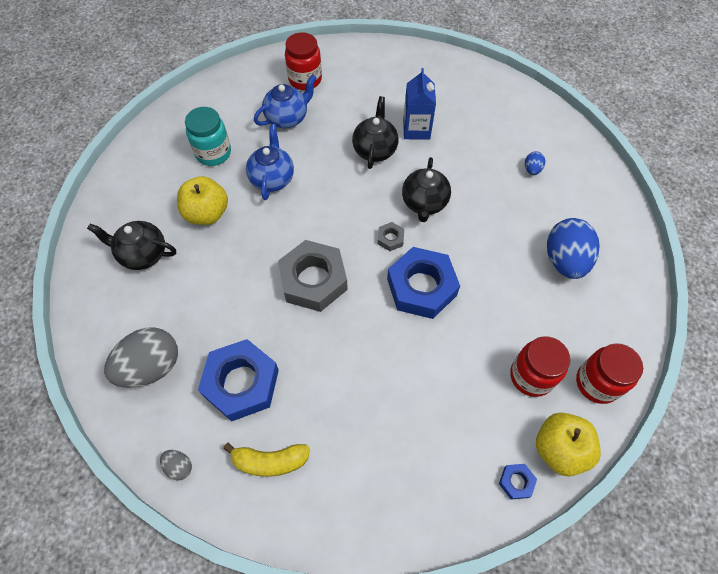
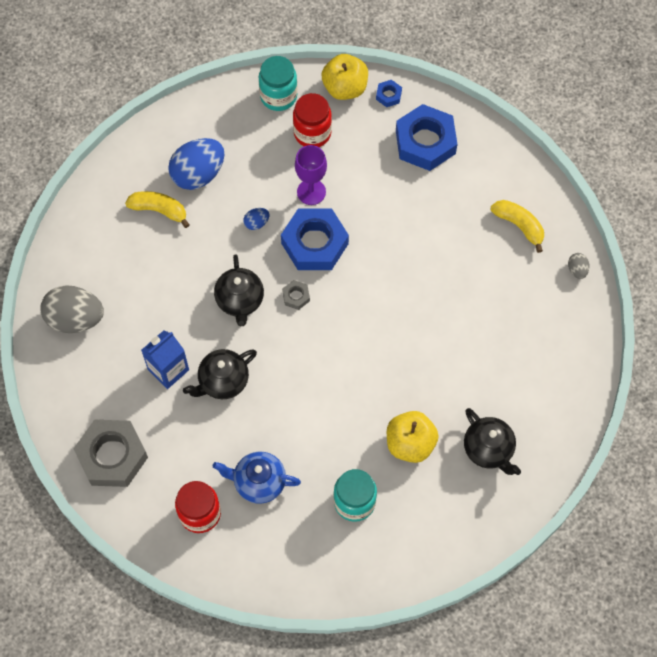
camera: 135 degrees left, 5 degrees up
(151, 367) = (548, 351): grey egg -> grey egg (75, 318)
(241, 383) = (496, 287): blue nut -> blue nut (425, 142)
(272, 178) = (330, 430): blue teapot -> none
(313, 280) = (383, 315): grey nut -> grey nut (112, 456)
(424, 203) = (240, 301): black teapot -> black teapot turned 120 degrees clockwise
(471, 324) = (311, 192): none -> purple goblet
(532, 169) = (128, 253): blue egg -> blue egg (256, 223)
(553, 212) = (159, 210): none -> yellow banana
(597, 383) = (278, 96): red jar -> turquoise jar

